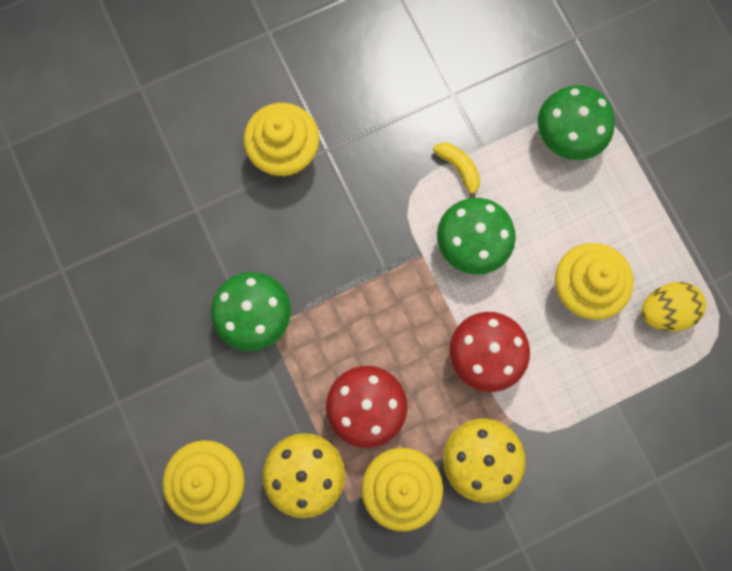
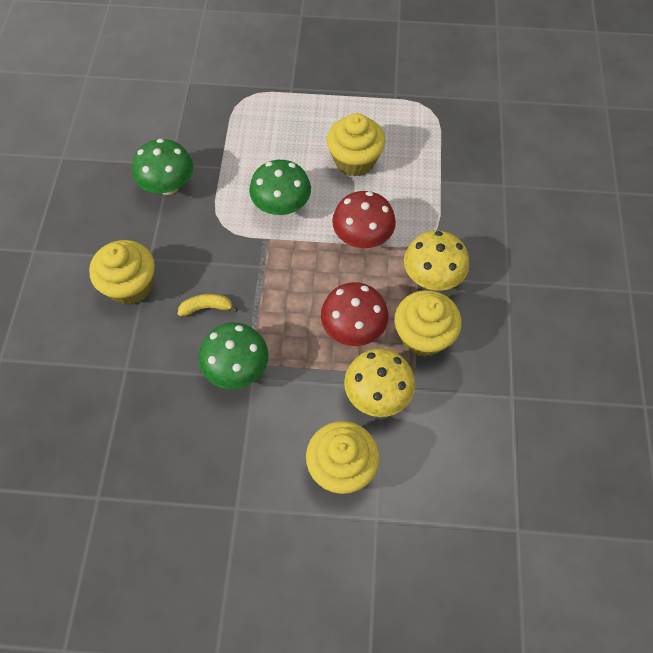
camera: 60 degrees left, 15 degrees down
(459, 169) = (225, 187): yellow banana -> yellow banana (206, 307)
(567, 136) = (249, 118): green mushroom -> green mushroom (168, 186)
(665, 311) = (397, 126): yellow egg -> none

